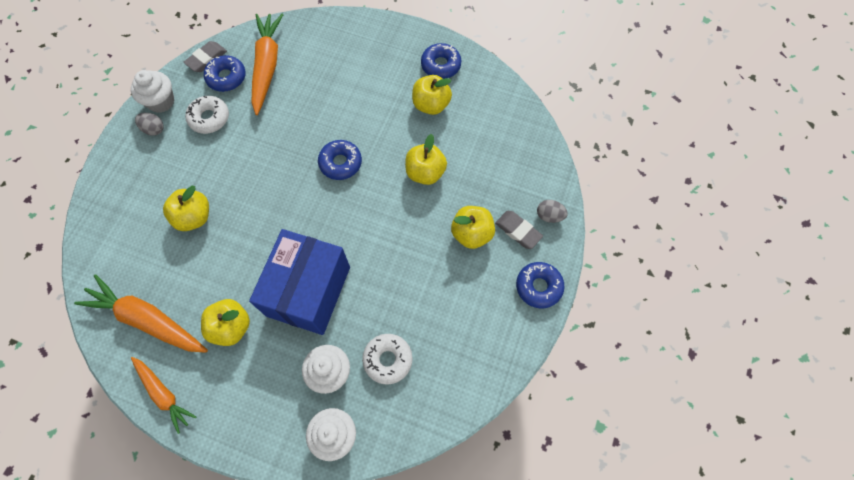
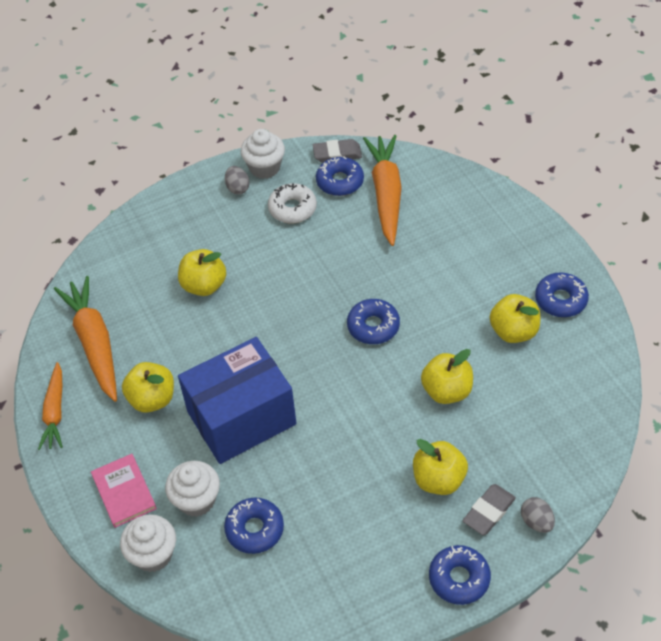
camera: 45 degrees right, 15 degrees down
(267, 66) = (386, 194): orange carrot -> orange carrot turned 45 degrees counterclockwise
(273, 409) = (124, 492): none -> pink book
(388, 360) = (254, 529): white donut -> blue donut
(518, 231) = (488, 511): grey eraser -> grey eraser turned 45 degrees clockwise

